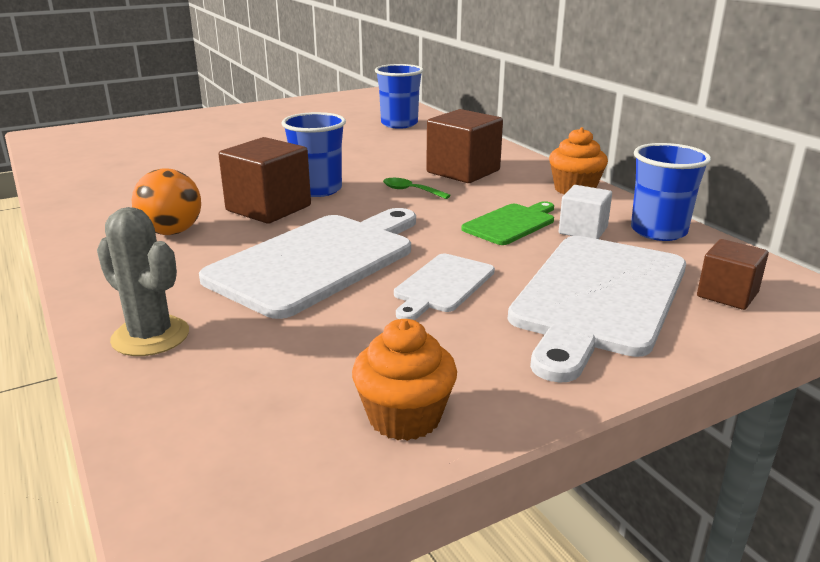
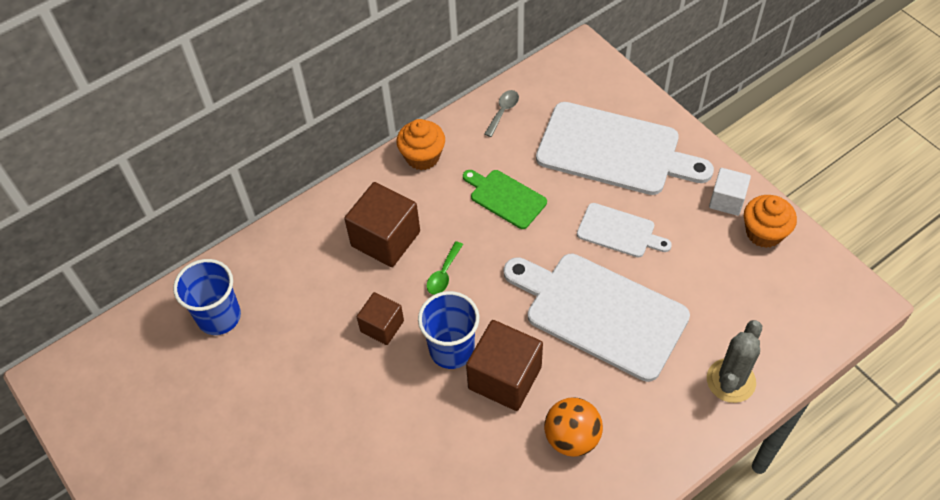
camera: 95 degrees left, 30 degrees up
(583, 230) = (510, 154): white cube -> white cube (726, 200)
(658, 231) = (503, 111): blue cup -> grey spoon
(727, 294) = (594, 90): brown cube -> brown cube (382, 326)

